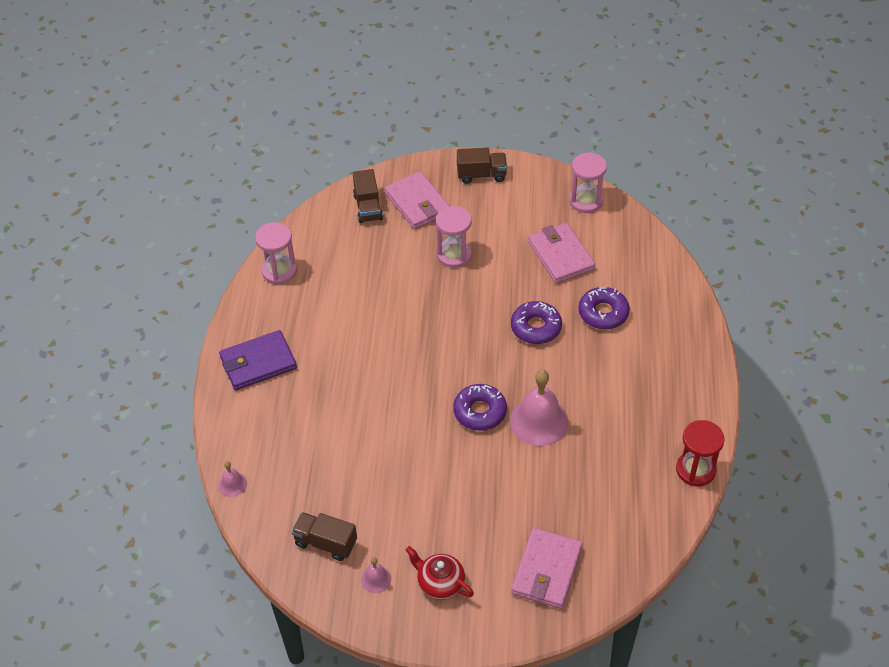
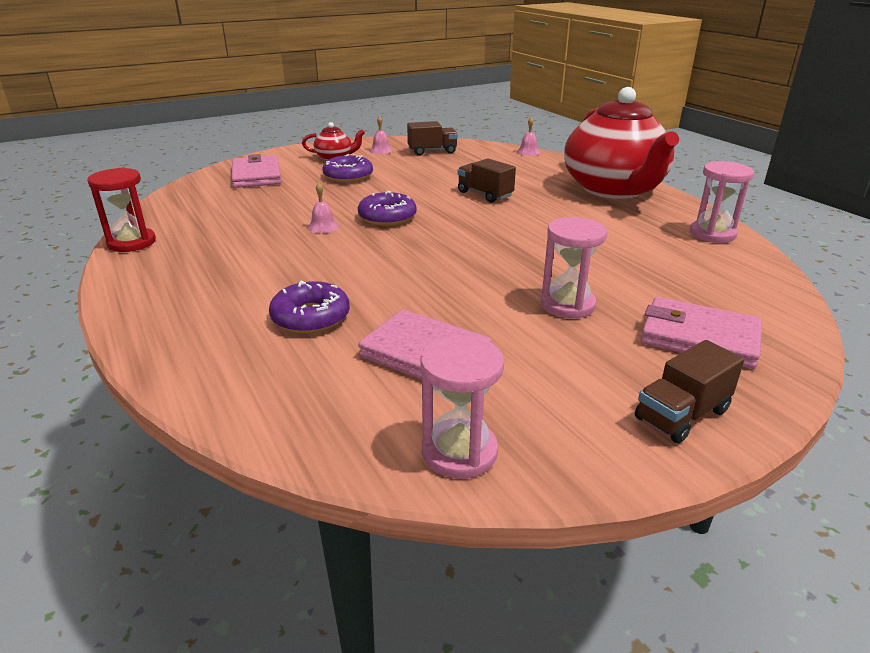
camera: 145 degrees right, 20 degrees down
(258, 363) = (614, 189): purple wallet -> red teapot
(368, 207) = (744, 310): brown truck -> brown truck (484, 194)
(536, 327) = (388, 279): purple donut -> purple donut (348, 176)
(539, 421) = (323, 227): pink bell -> pink bell, size x0.48

